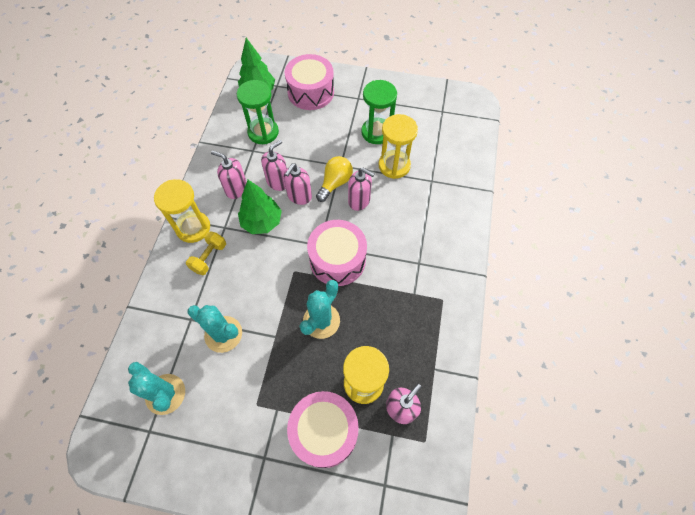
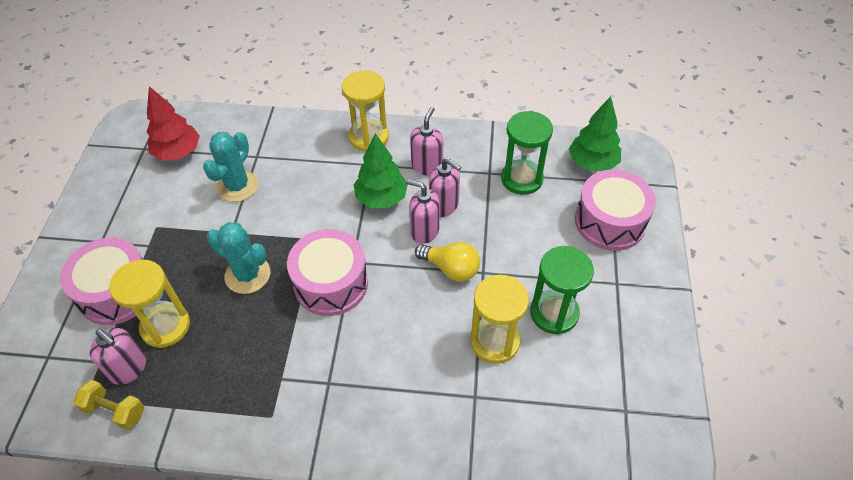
camera: 85 degrees right, 10 degrees down
(165, 394) = (178, 153): turquoise cactus -> red tree
(209, 257) = (330, 158): yellow dumbbell -> yellow dumbbell (115, 410)
(359, 201) = (425, 300): pink soap dispenser -> none

